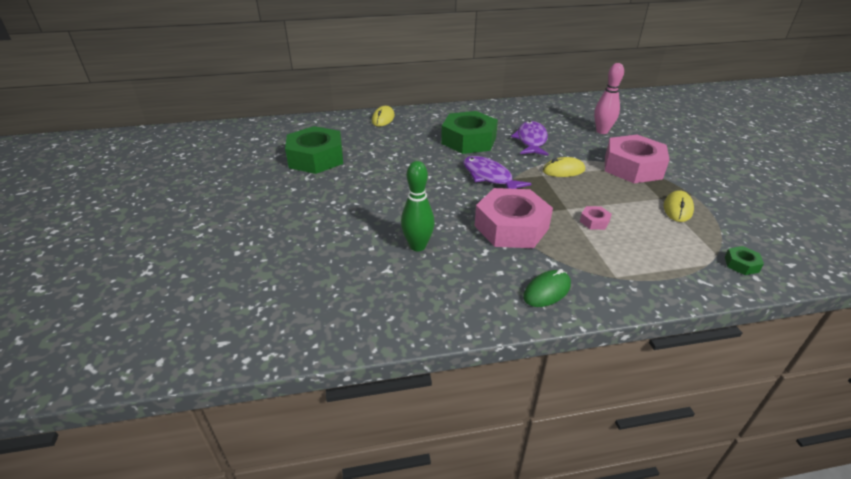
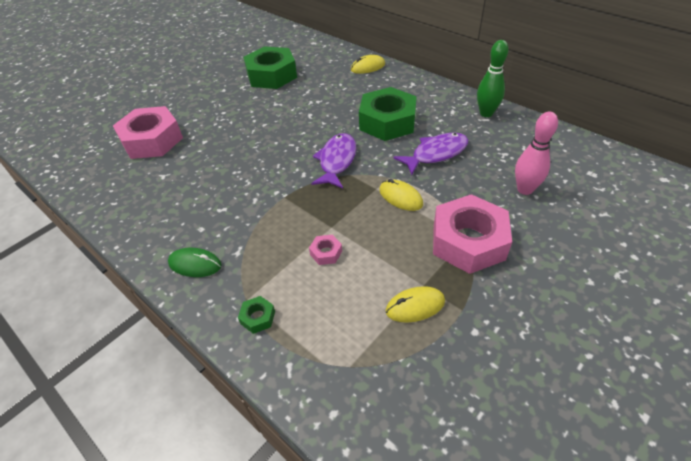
camera: 55 degrees right, 10 degrees up
(418, 246) = (201, 174): green bowling pin -> green bowling pin (486, 113)
(511, 227) = (268, 207): pink nut -> pink nut (152, 140)
(741, 264) = (348, 393): green nut -> green nut (258, 317)

